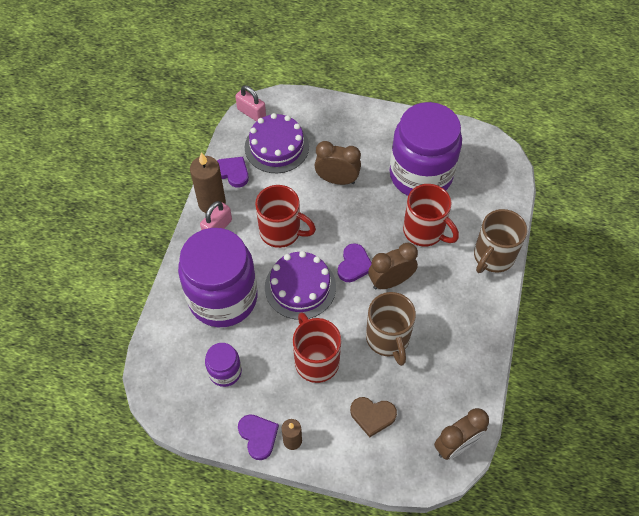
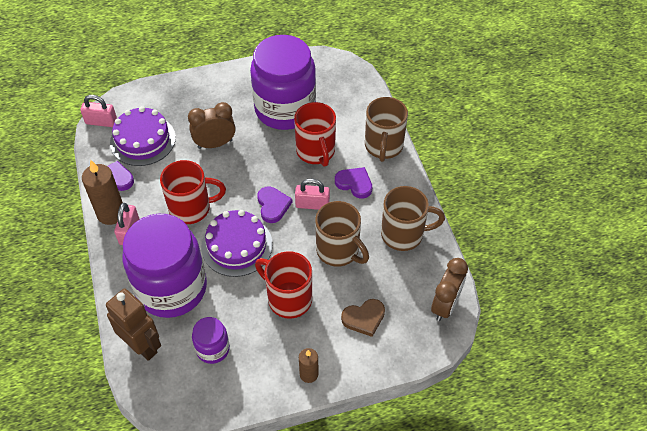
camera: 30 degrees left, 5 degrees down
(170, 337) = (142, 346): none -> brown robot
(258, 436) = (276, 386): purple heart -> purple heart (354, 183)
(390, 281) = (312, 204): brown clock -> pink padlock
(424, 231) = (316, 152): red mug -> red mug turned 60 degrees clockwise
(459, 354) = (403, 234): none -> brown mug

